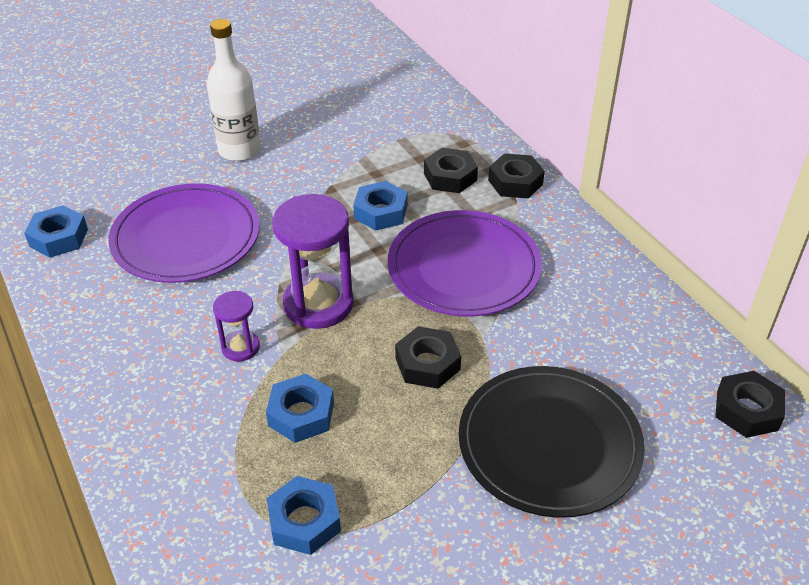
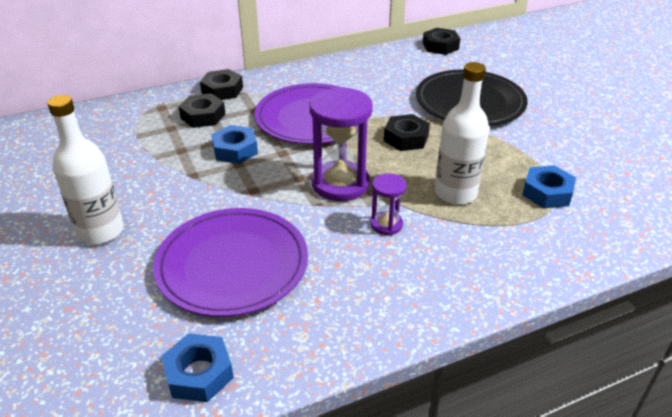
camera: 85 degrees left, 5 degrees down
(301, 414) = (455, 193): blue nut -> white bottle

